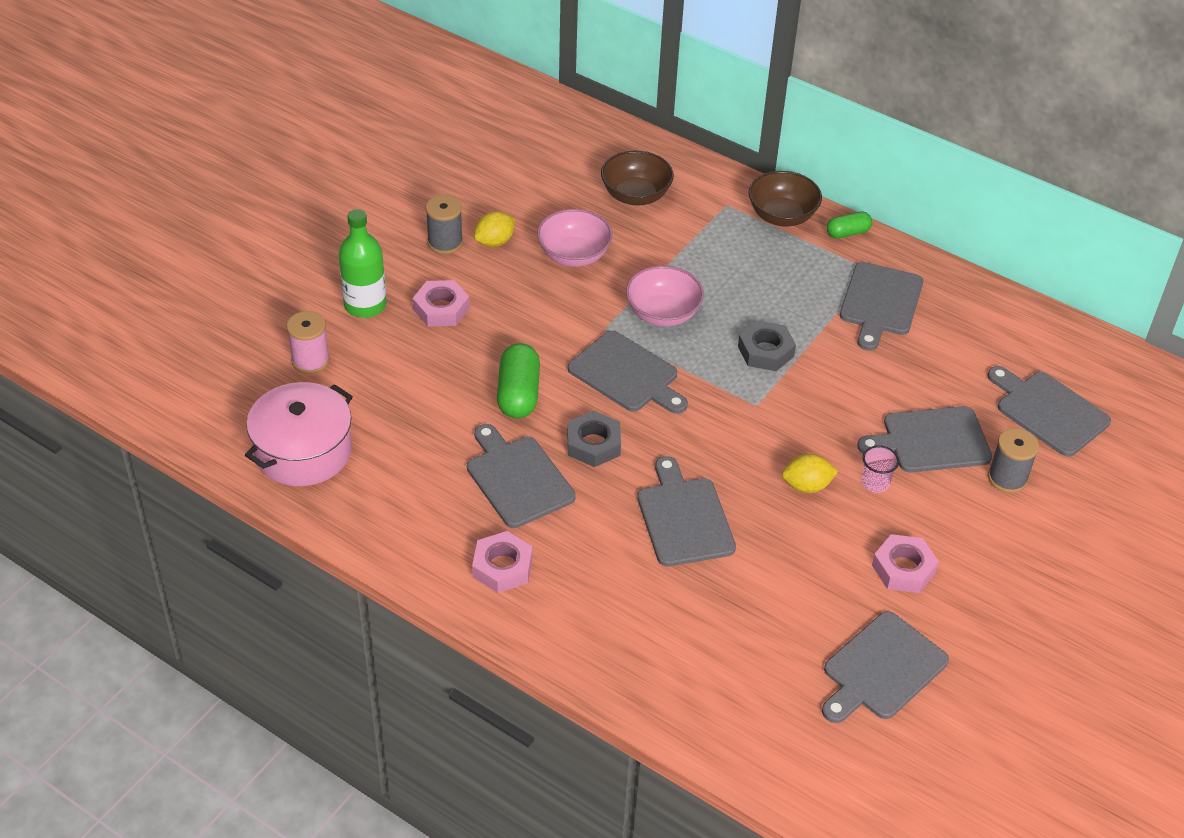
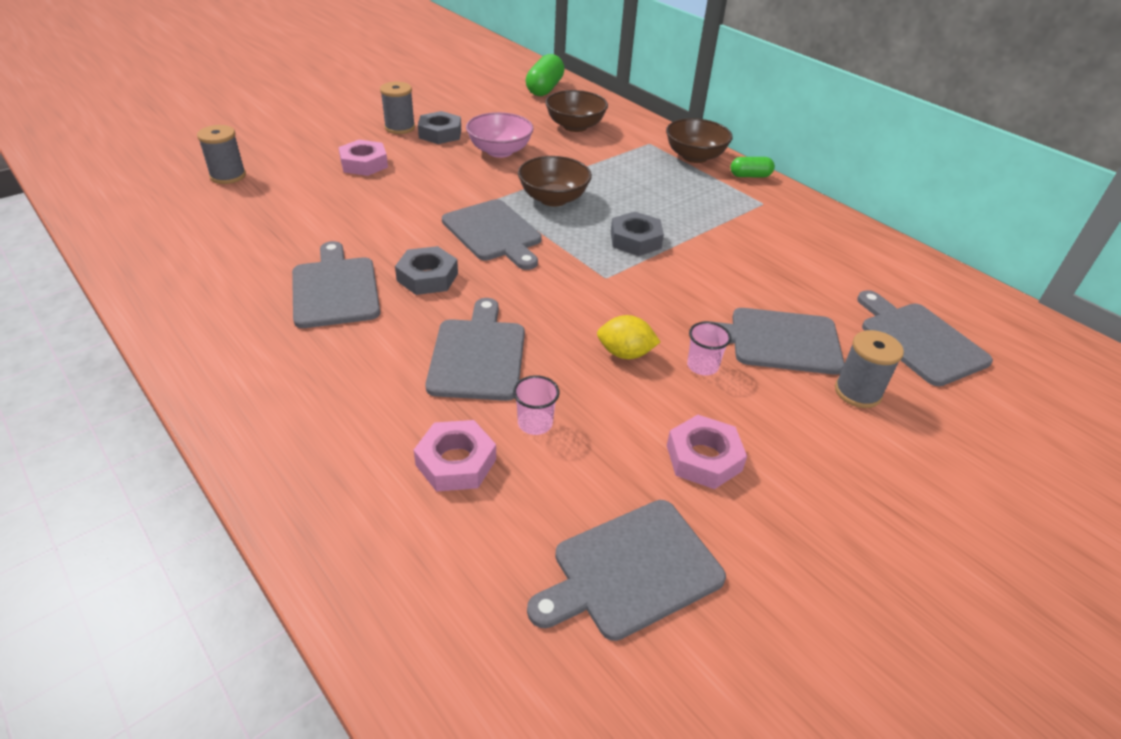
camera: 15 degrees right, 5 degrees down
(303, 451) = (162, 232): pink pot -> none
(310, 360) = (228, 176): pink spool -> grey spool
(365, 305) = (304, 151): green bottle -> none
(494, 242) = (440, 133): yellow lemon -> grey nut
(502, 567) = (261, 359): pink nut -> pink nut (456, 462)
(518, 394) = (385, 228): green capsule -> green capsule (544, 88)
(663, 314) = (553, 199): pink bowl -> brown bowl
(762, 571) = (535, 423): none -> pink cup
(880, 303) = (763, 225): grey cutting board -> none

